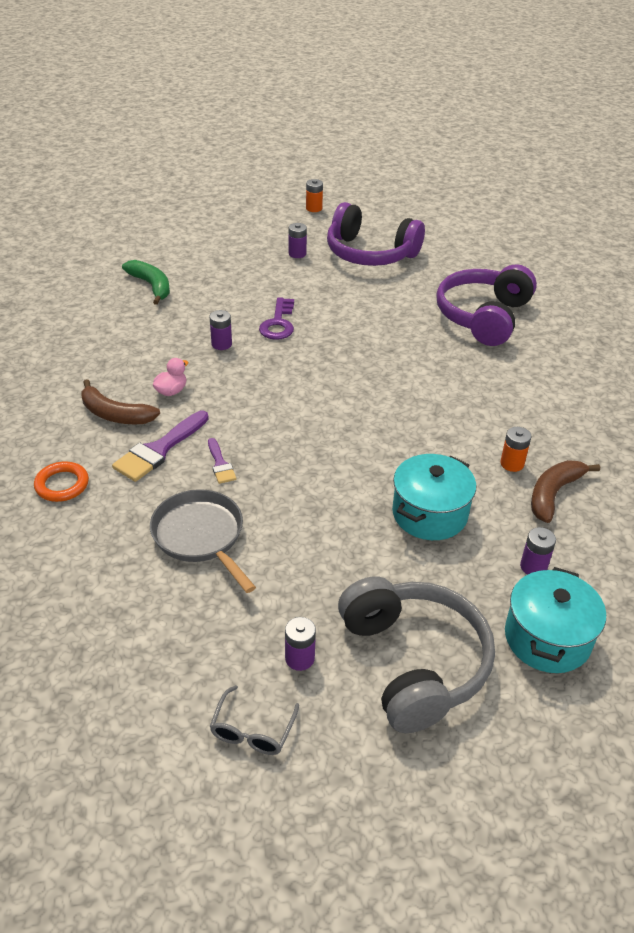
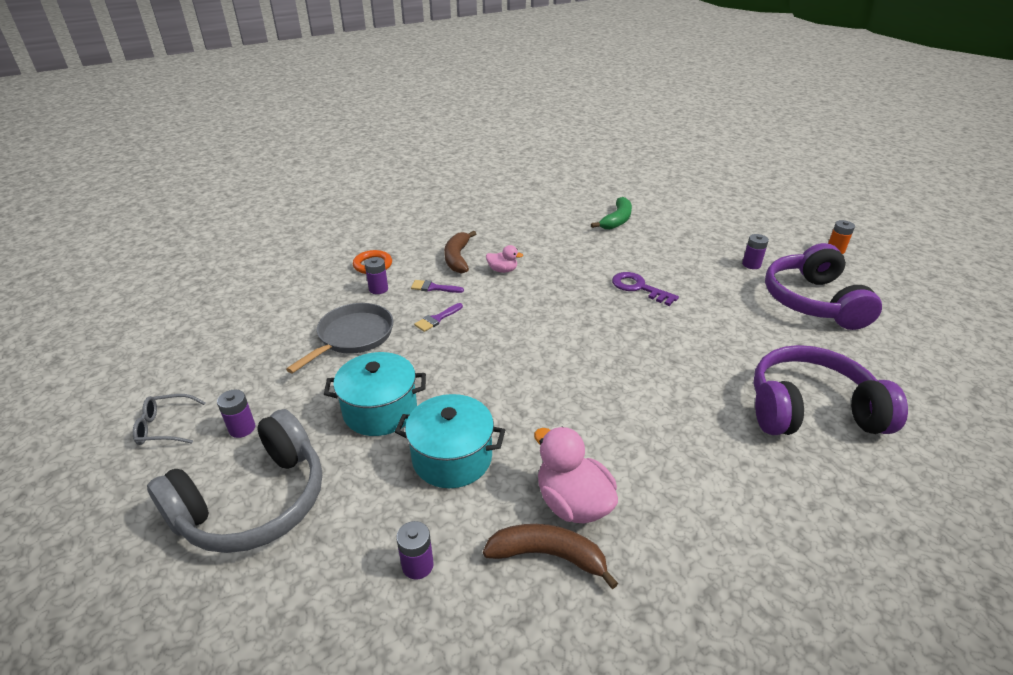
camera: 65 degrees right, 5 degrees down
(159, 450) = (433, 288): purple brush -> purple brush, size x0.55
(221, 344) = (580, 271): purple battery -> purple battery (378, 289)
(278, 323) = (638, 288): purple key -> purple key turned 60 degrees clockwise
(512, 464) = (572, 503): orange battery -> pink duck
(547, 638) = (314, 605): turquoise pot -> turquoise pot (380, 410)

